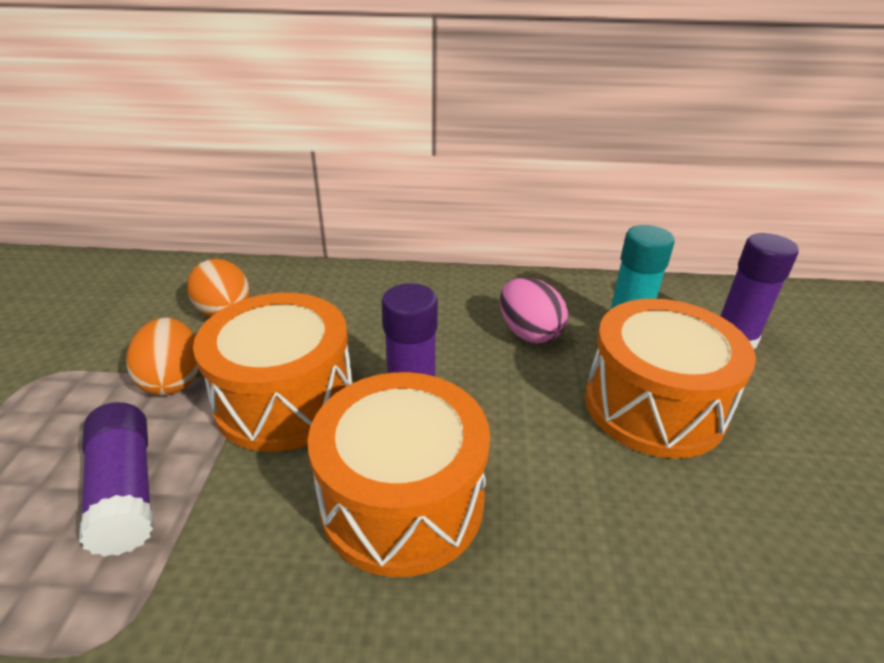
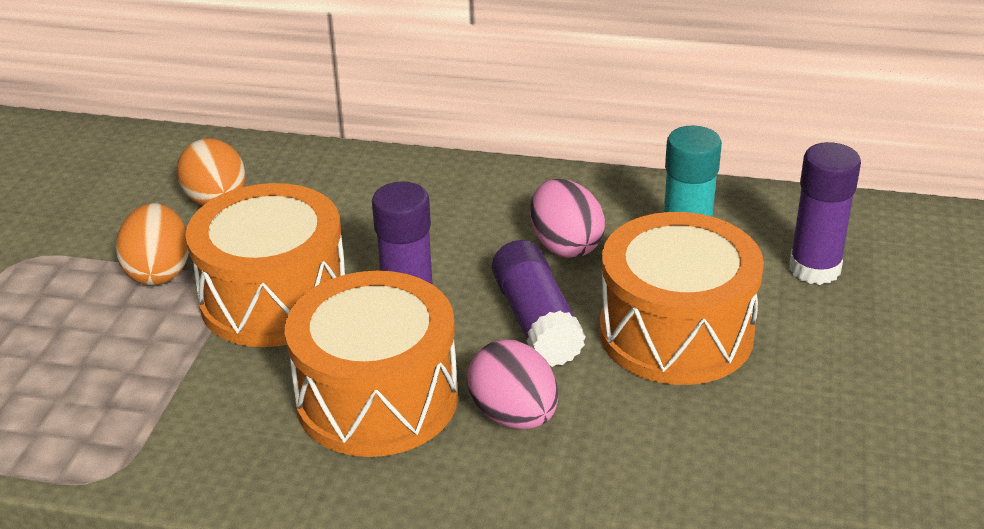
camera: 10 degrees right, 0 degrees up
(126, 490) = (116, 369): purple glue stick -> purple glue stick (536, 321)
(543, 508) = (514, 416): none -> pink egg

